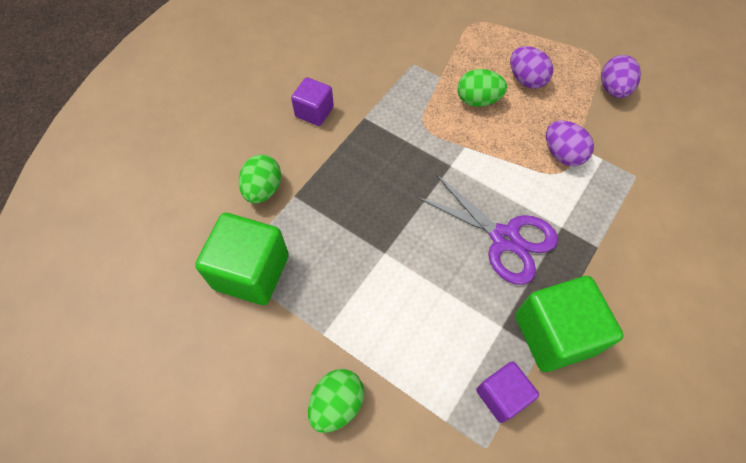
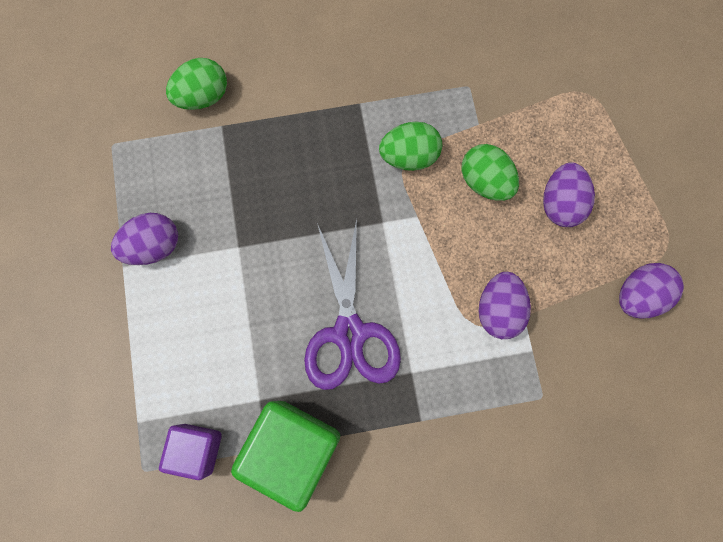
camera: 45 degrees right, 15 degrees up
(251, 272) = (123, 163): green cube -> none
(314, 112) = (322, 57): purple cube -> none
(330, 301) = (154, 246): none -> purple egg
(337, 404) = (77, 329): green egg -> green egg (409, 156)

